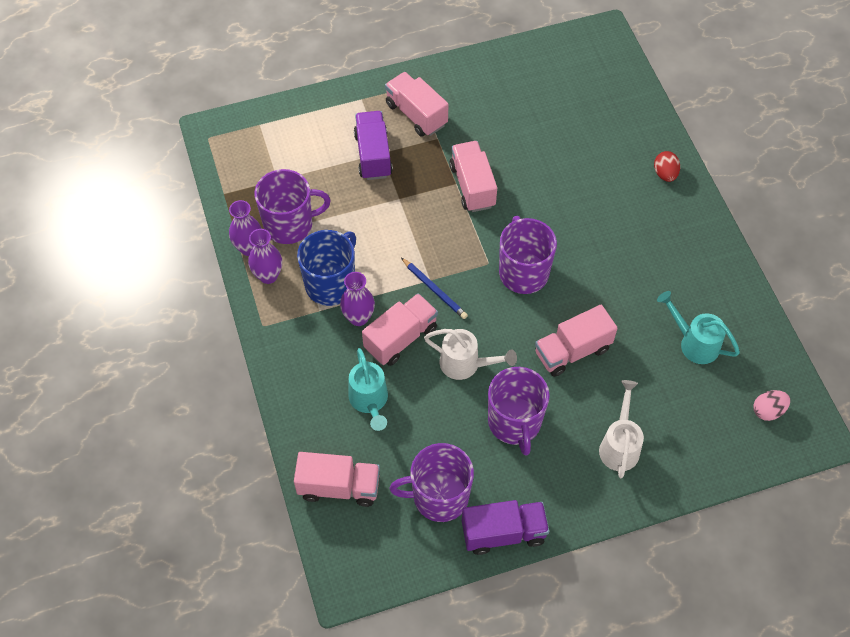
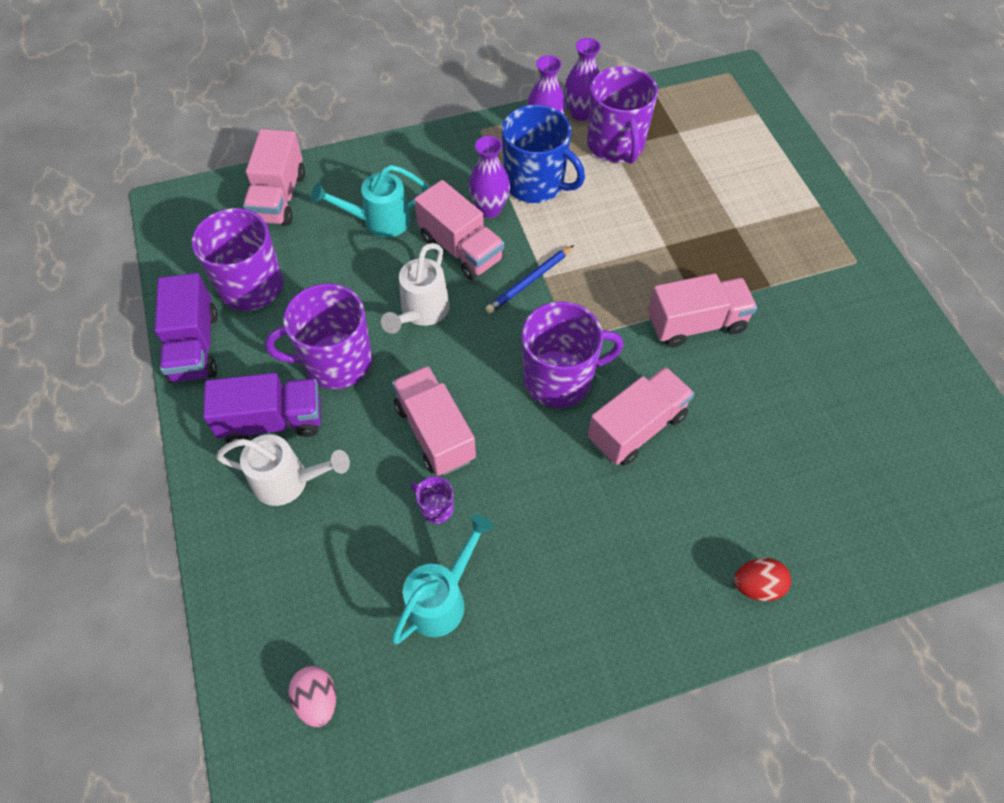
camera: 90 degrees right, 0 degrees up
(373, 155) = (730, 218): purple truck -> purple truck (272, 421)
(416, 114) = (807, 262): pink truck -> pink truck (637, 427)
(631, 348) = (436, 508): none -> purple mug

